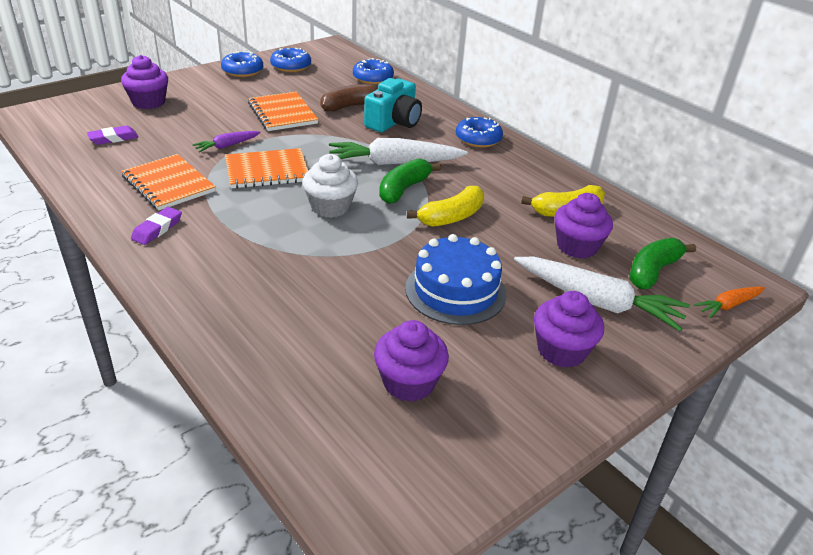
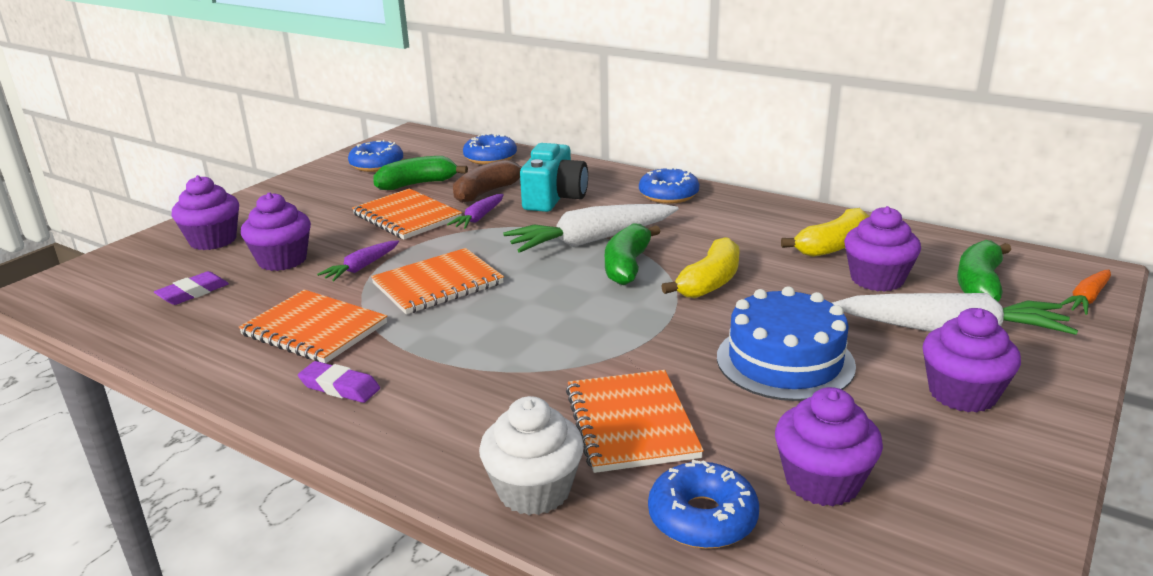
camera: 15 degrees left, 10 degrees down
(157, 229) = (339, 387): purple eraser -> purple eraser turned 75 degrees counterclockwise
(181, 128) = (282, 260): none -> purple cupcake
(242, 71) = (317, 181): blue donut -> blue donut (702, 518)
(307, 89) = (417, 184): none -> green banana
(317, 305) = (631, 423): none -> orange notebook
(329, 126) = (478, 218): none -> purple carrot
(330, 207) = (553, 306): white cupcake -> white cupcake (534, 490)

